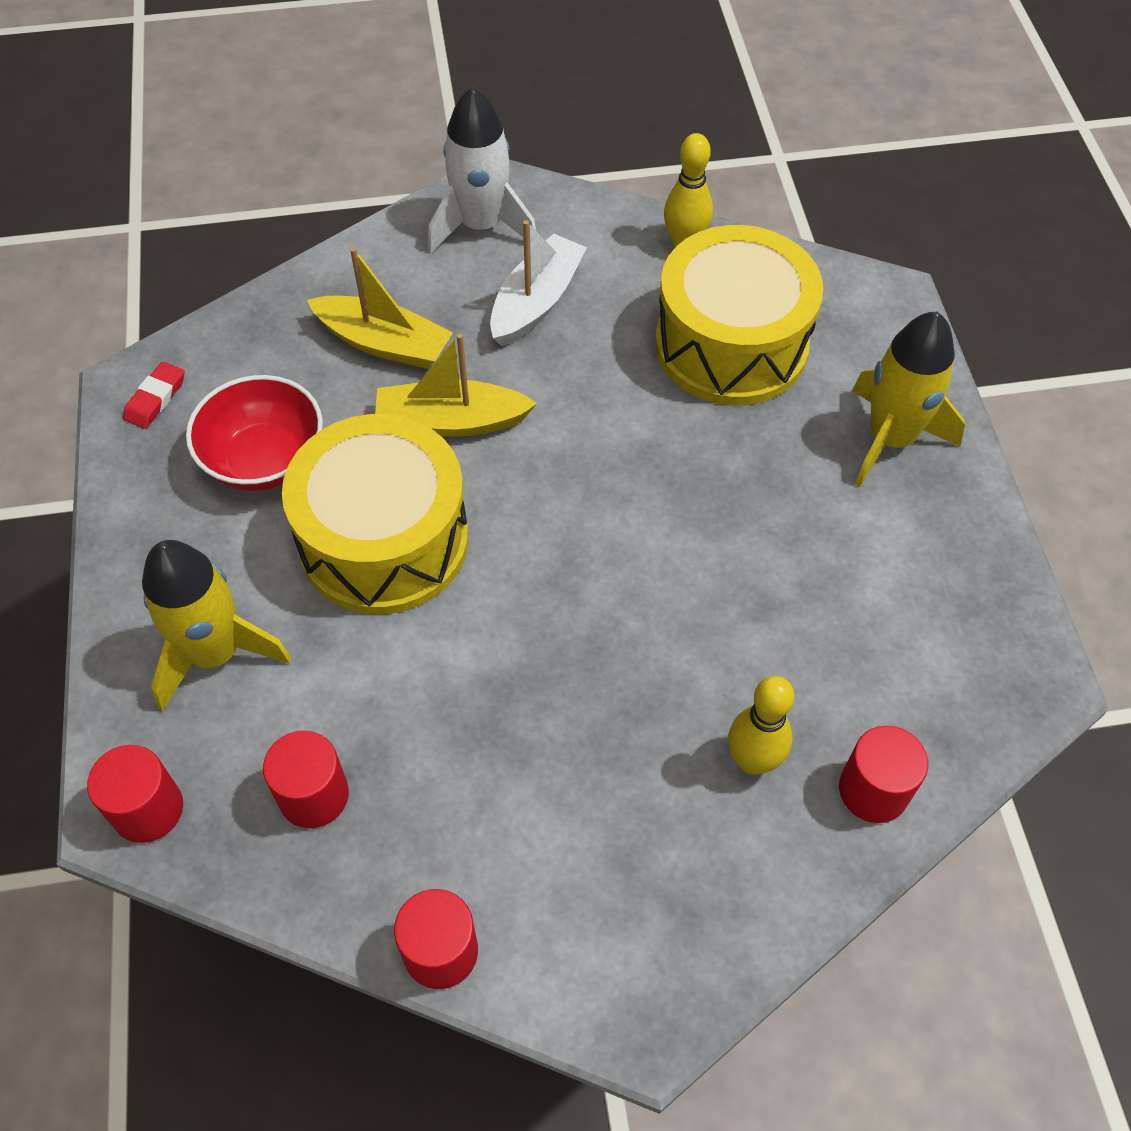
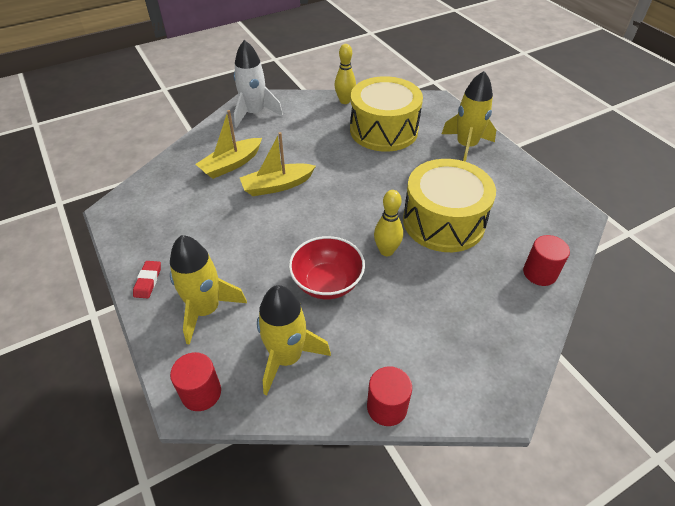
camera: 20 degrees left, 10 degrees down
(155, 398) = (128, 212): red eraser -> red eraser (148, 281)
(265, 460) = (195, 222): red bowl -> red bowl (327, 283)
(313, 795) = (287, 357): red cylinder -> yellow rocket
(384, 343) = (231, 164): yellow boat -> yellow boat turned 135 degrees clockwise
(384, 540) = (269, 239): yellow drum -> yellow drum (443, 221)
(536, 302) = (293, 134): white boat -> none
(752, 760) = (483, 277): yellow bowling pin -> yellow bowling pin (386, 251)

